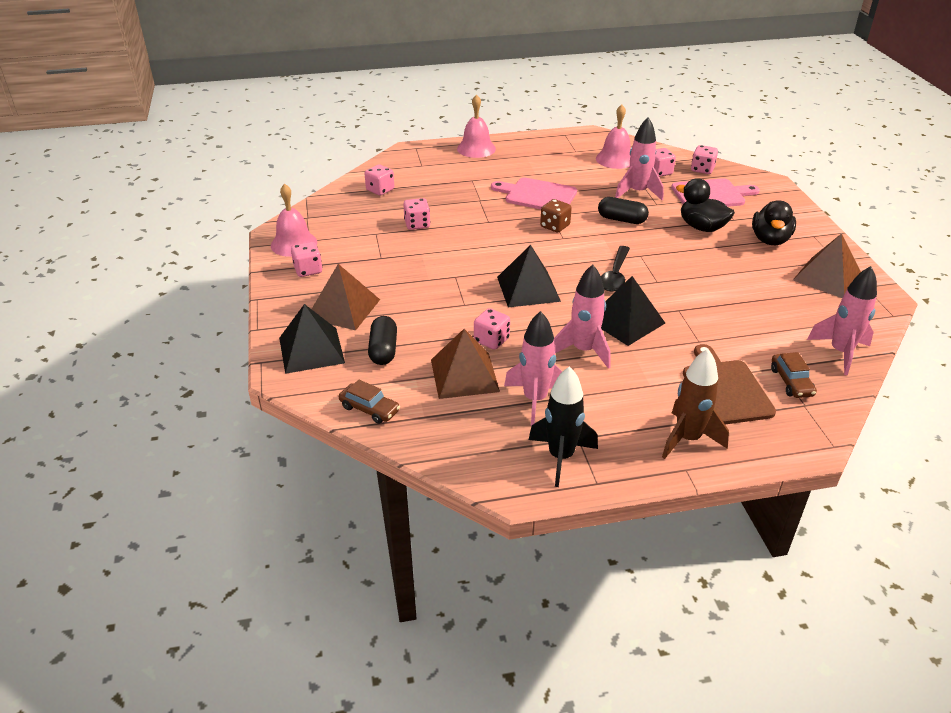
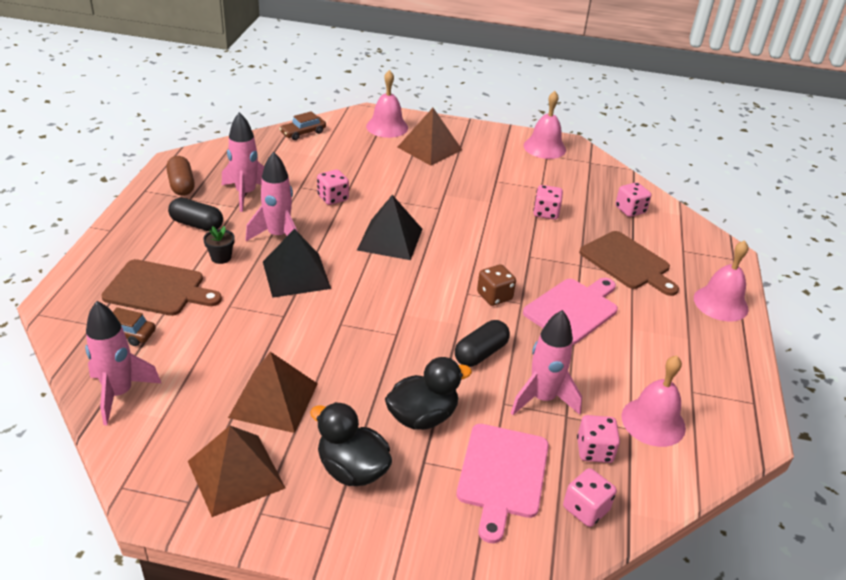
camera: 110 degrees right, 0 degrees up
(308, 270) = (497, 145): pink dice -> none
(311, 350) = (387, 127): black pyramid -> pink bell
(383, 350) = (362, 152): black capsule -> black capsule (197, 224)
(458, 183) = (627, 262): none -> brown cutting board
(464, 375) = (302, 174): brown pyramid -> brown pyramid (274, 400)
(561, 457) = (181, 185): black rocket -> brown capsule
(615, 275) = (373, 300): black spoon -> none
(647, 372) = (221, 257): none -> black flower pot
(687, 439) = (133, 244): brown rocket -> none

